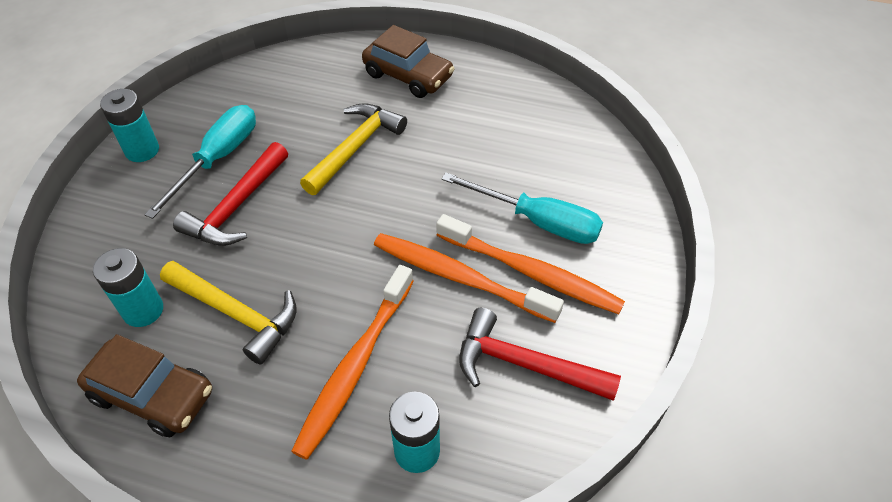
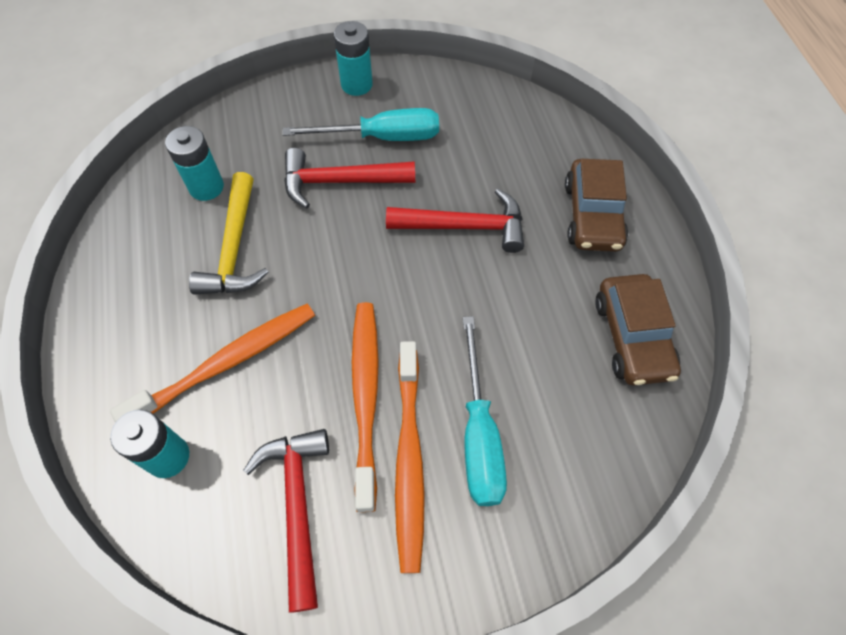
camera: 60 degrees right, 10 degrees up
(153, 394) = (138, 240): brown car -> brown car (632, 337)
(355, 148) = (465, 226): yellow hammer -> red hammer
(355, 366) = (227, 363): orange toothbrush -> orange toothbrush turned 150 degrees clockwise

